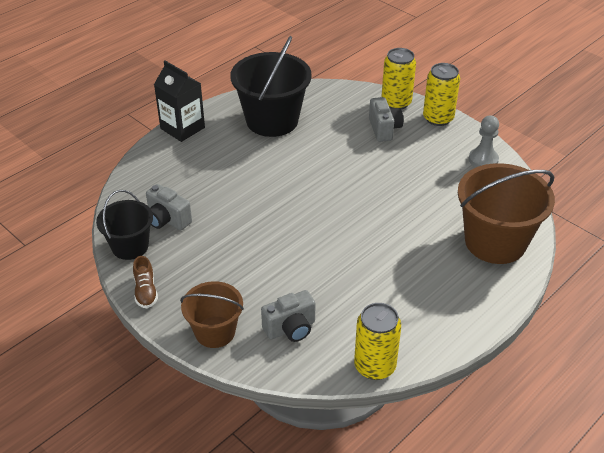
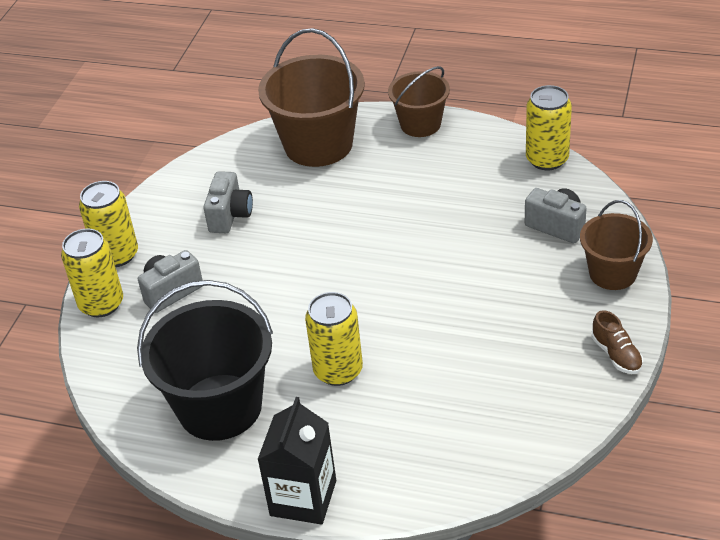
camera: 115 degrees left, 0 degrees up
(130, 246) = (568, 410): black bucket -> none
(145, 291) = (616, 355): brown shoe -> brown shoe turned 105 degrees clockwise
(167, 220) = (496, 402): grey camera -> grey camera (230, 216)
(255, 169) = (338, 370): none -> yellow can
(482, 310) = (420, 124): none -> brown bucket
(483, 159) = (182, 193): grey pawn -> none

